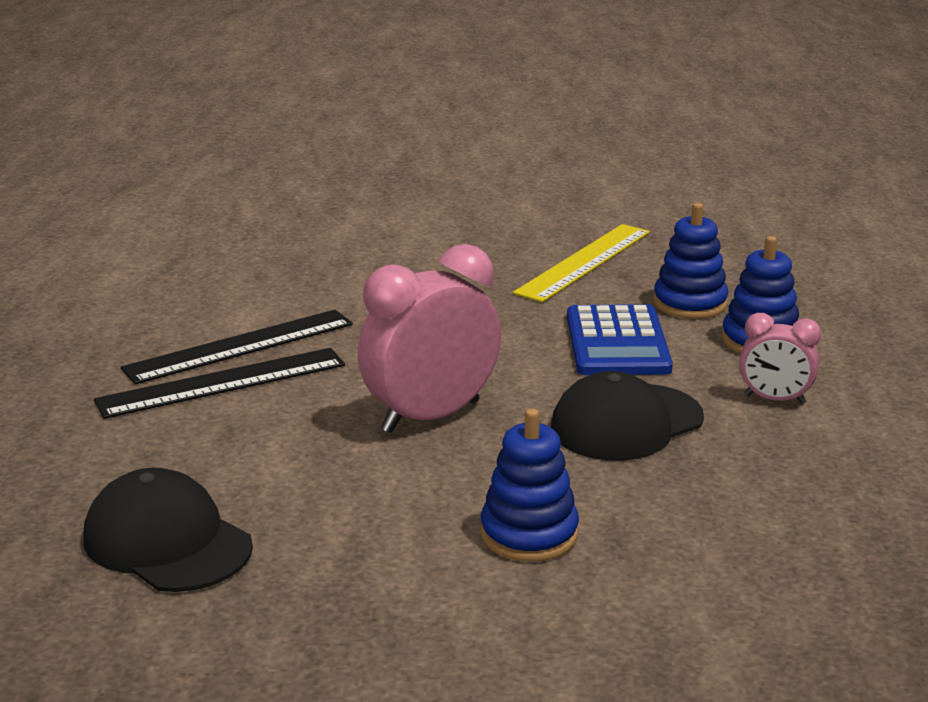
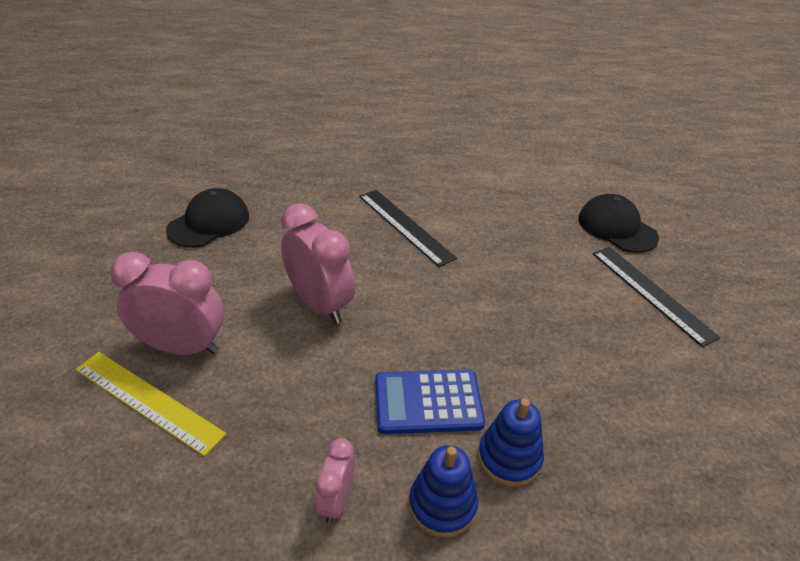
camera: 85 degrees right, 15 degrees up
(222, 382) = (361, 224): black ruler -> black ruler (652, 293)
(529, 534) = (182, 347): blue stacking toy -> pink clock
(584, 262) = (575, 388): yellow ruler -> yellow ruler (148, 401)
(626, 423) = (305, 400): black cap -> black cap (617, 228)

